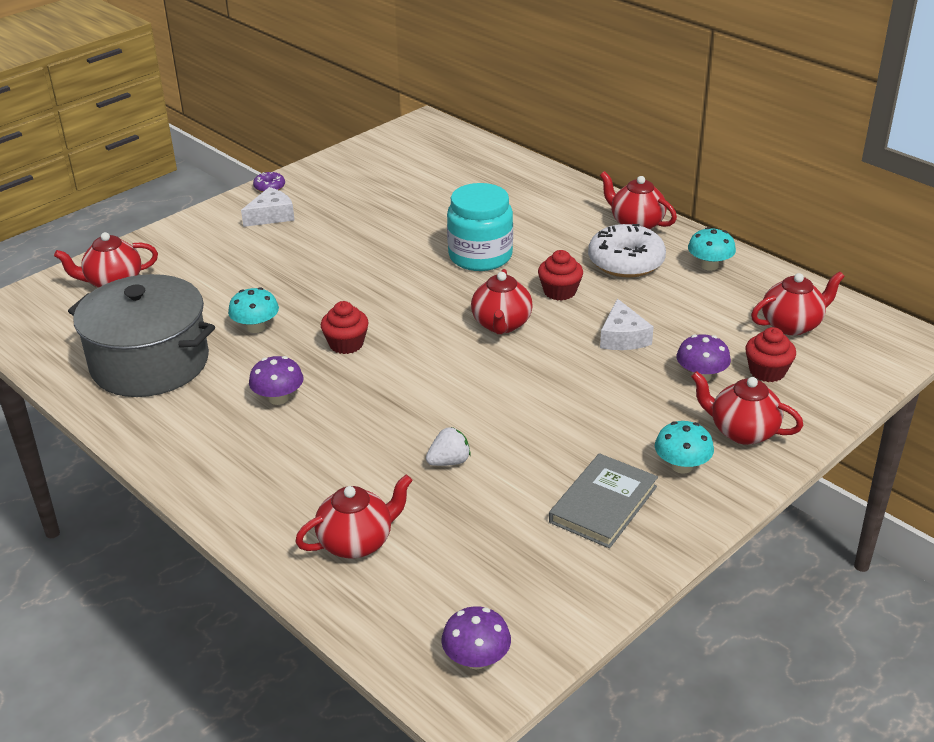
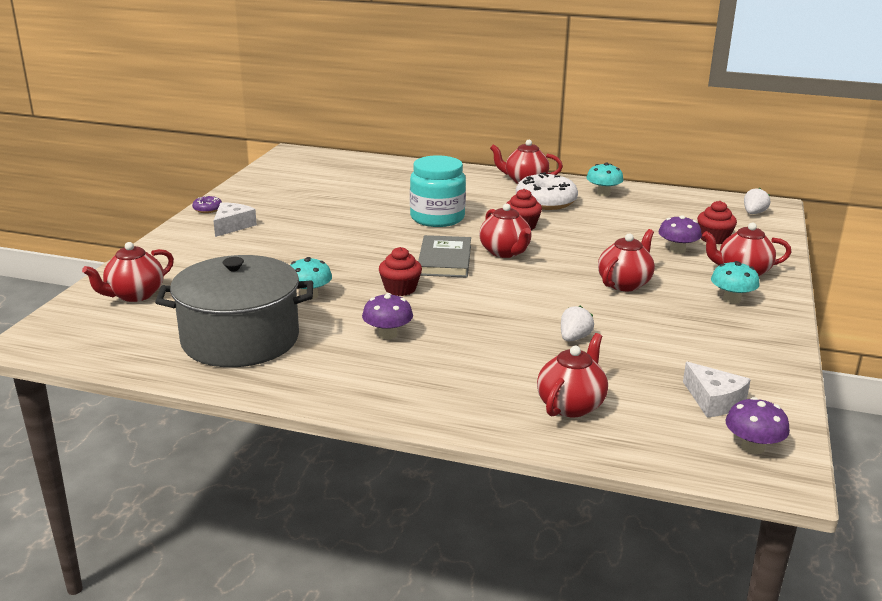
camera: 30 degrees left, 10 degrees down
(603, 504) = (712, 333): grey book -> grey book (444, 260)
(623, 337) = (599, 241): white cheese -> white cheese (714, 400)
(792, 325) = (695, 212): red teapot -> red teapot (624, 283)
(868, 345) = (753, 213): none -> white strawberry

